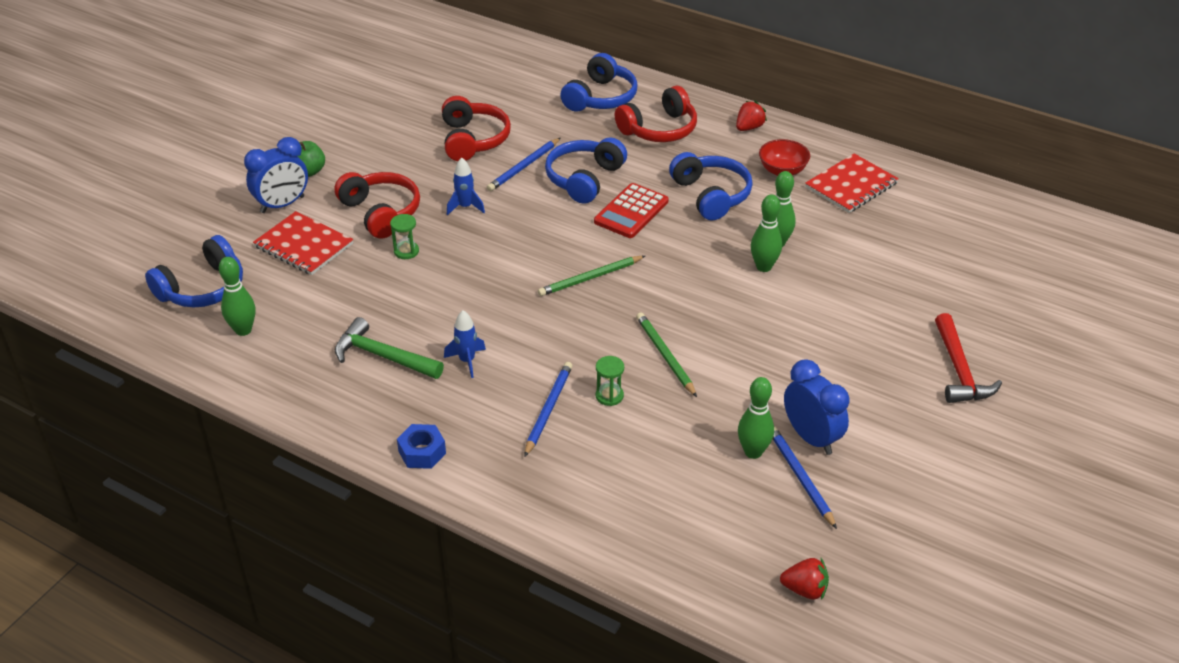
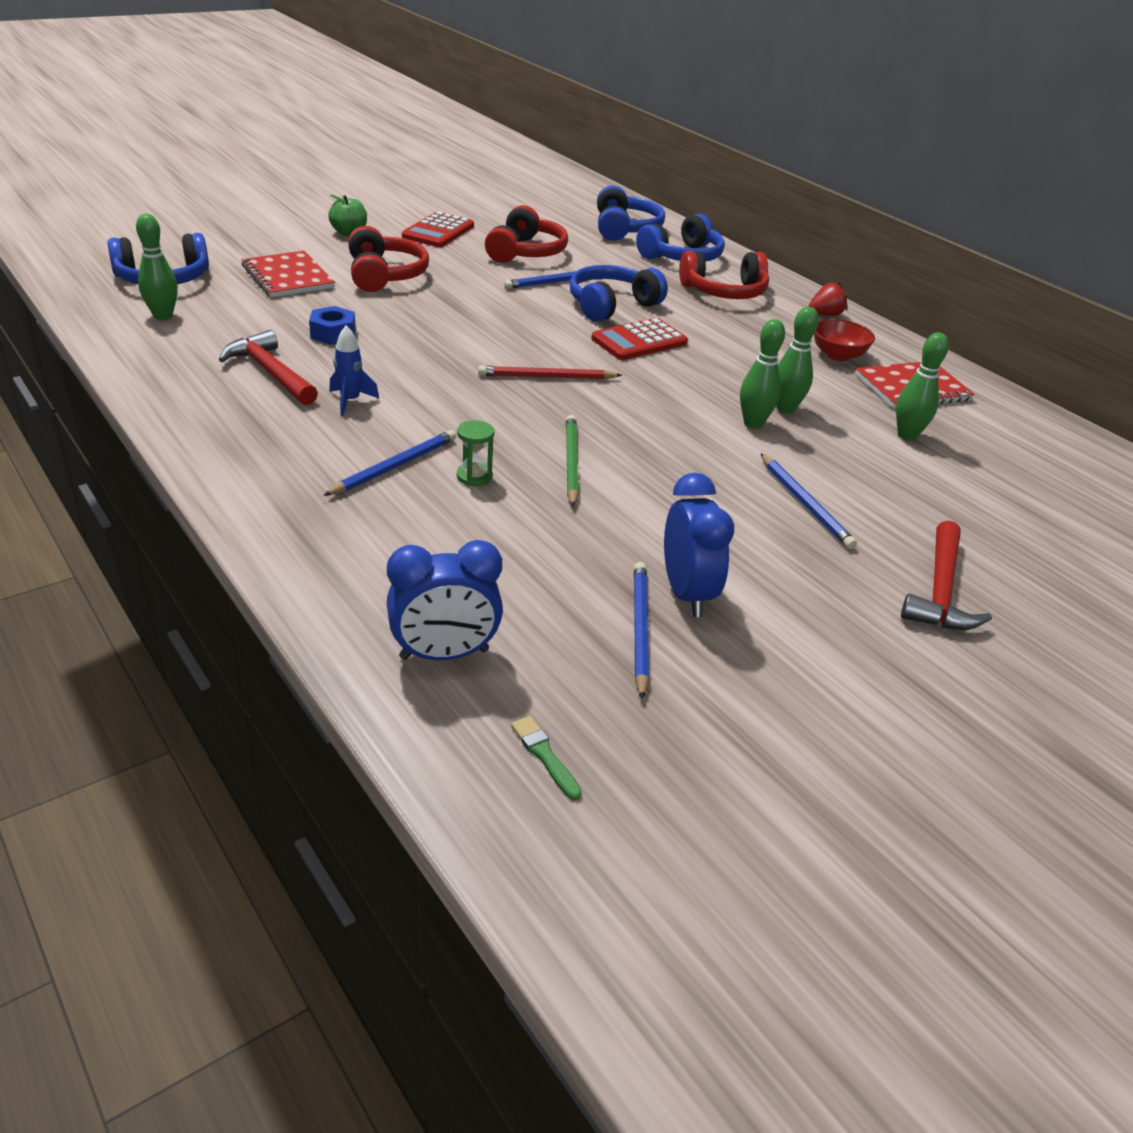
camera: 20 degrees right, 5 degrees down
(282, 205) = (300, 247): blue clock -> blue clock (444, 654)
(381, 140) = (438, 231): none -> red calculator
(382, 356) = (270, 372): green hammer -> red hammer
(406, 251) = (379, 307): green hourglass -> none
(422, 452) = (223, 458): blue nut -> blue nut (333, 333)
(465, 207) = (470, 293): blue rocket -> none
(590, 278) = (546, 377): green pencil -> red pencil
(711, 195) = (739, 352): blue headphones -> blue headphones (625, 229)
(753, 452) = (599, 583): green bowling pin -> green bowling pin (907, 435)
(805, 589) = (544, 755): red strawberry -> green brush
(840, 330) = (805, 504): none -> blue pencil

